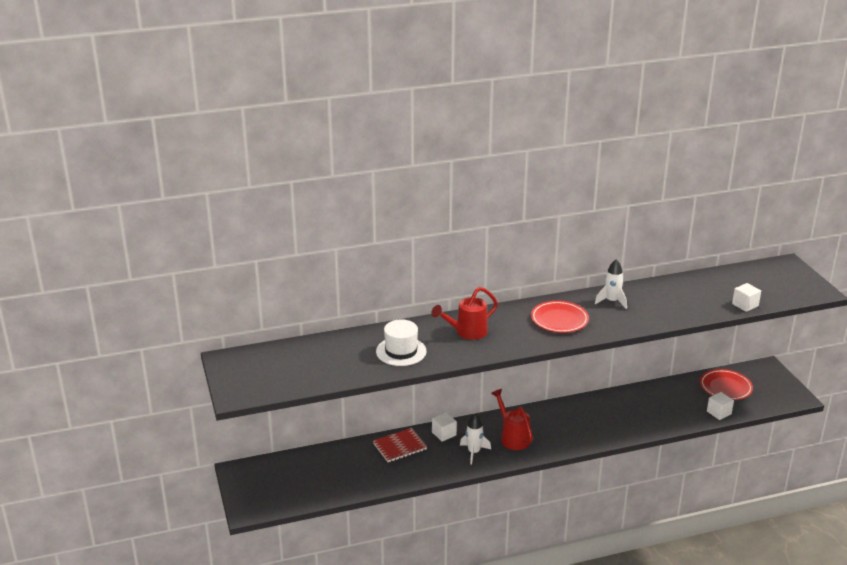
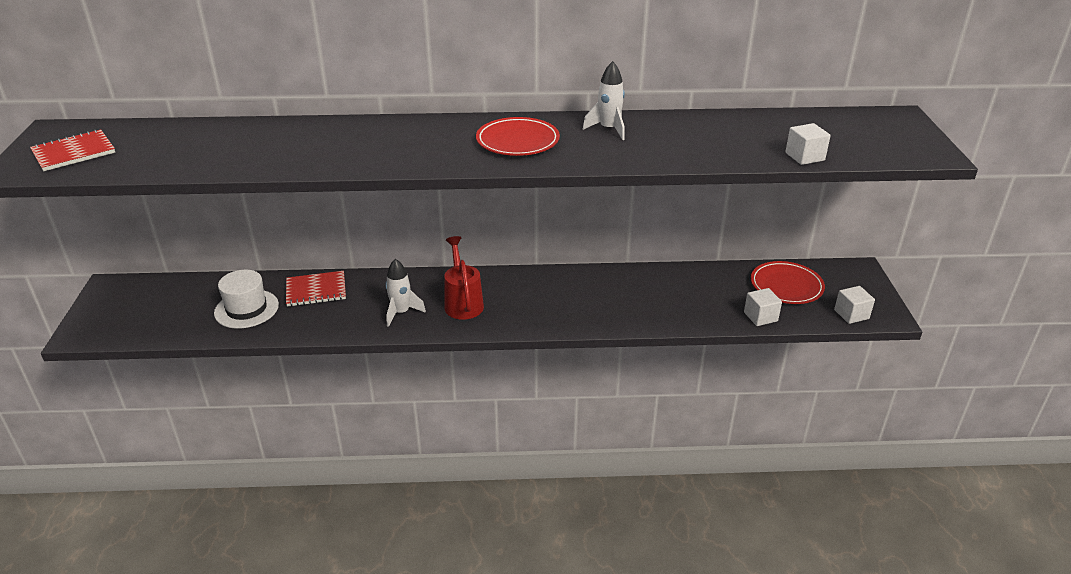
camera: 15 degrees right, 5 degrees up
(262, 375) = (74, 152): none -> red notebook
(401, 351) = (273, 150): white hat -> white hat (246, 309)
(444, 434) = (380, 284): white cube -> white cube (851, 314)
(467, 332) = (380, 140): red watering can -> none

